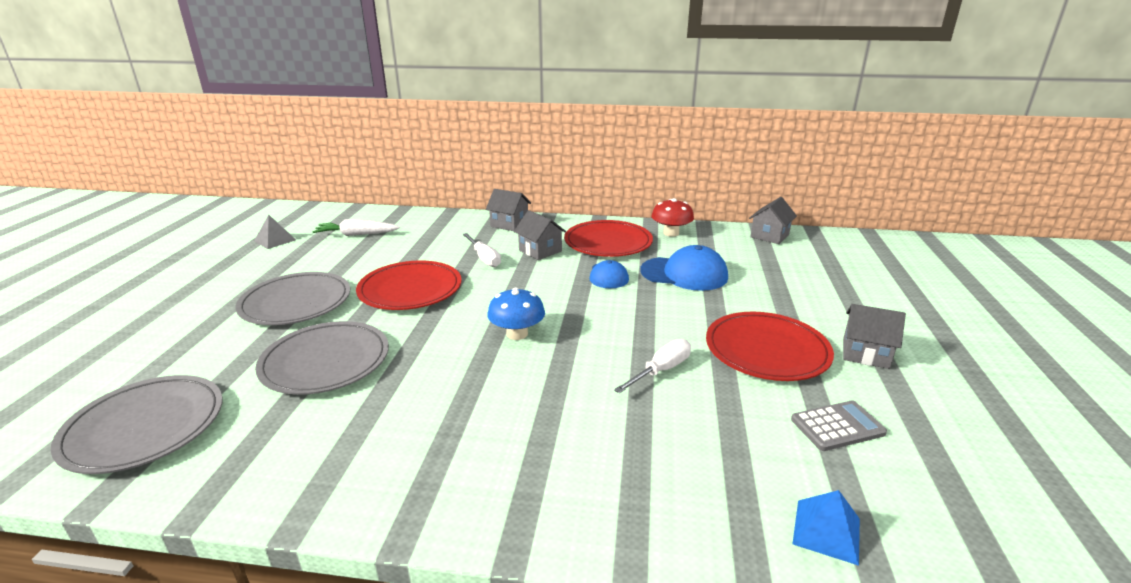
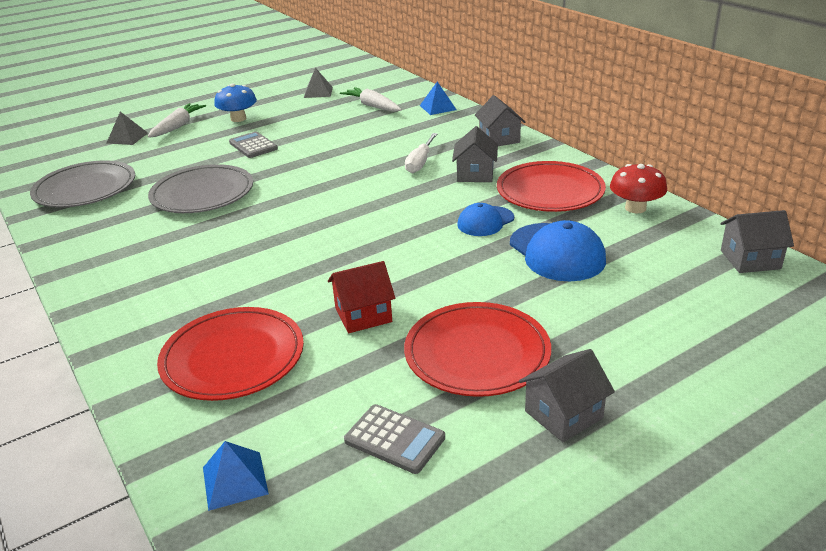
camera: 50 degrees right, 5 degrees up
(96, 356) = (127, 138): none -> grey pyramid
(154, 320) = (178, 126): none -> white carrot
(296, 303) = (253, 146): grey plate -> grey calculator
(410, 289) = (327, 166): red plate -> red plate (233, 358)
(418, 219) = (438, 107): none -> blue pyramid
(517, 334) = (328, 233): blue mushroom -> blue mushroom (238, 119)
(661, 370) = (363, 315): white screwdriver -> red house
(865, 353) = (563, 414): grey house -> grey house turned 75 degrees clockwise

